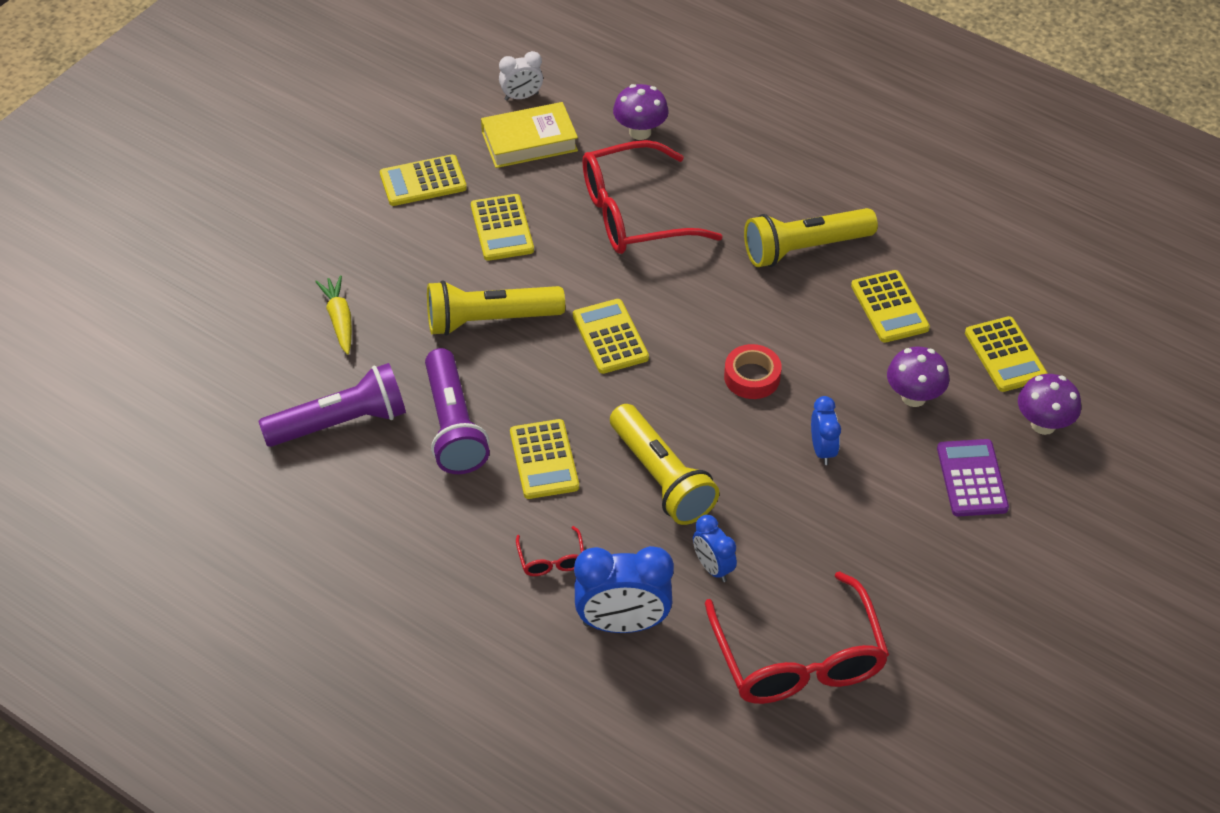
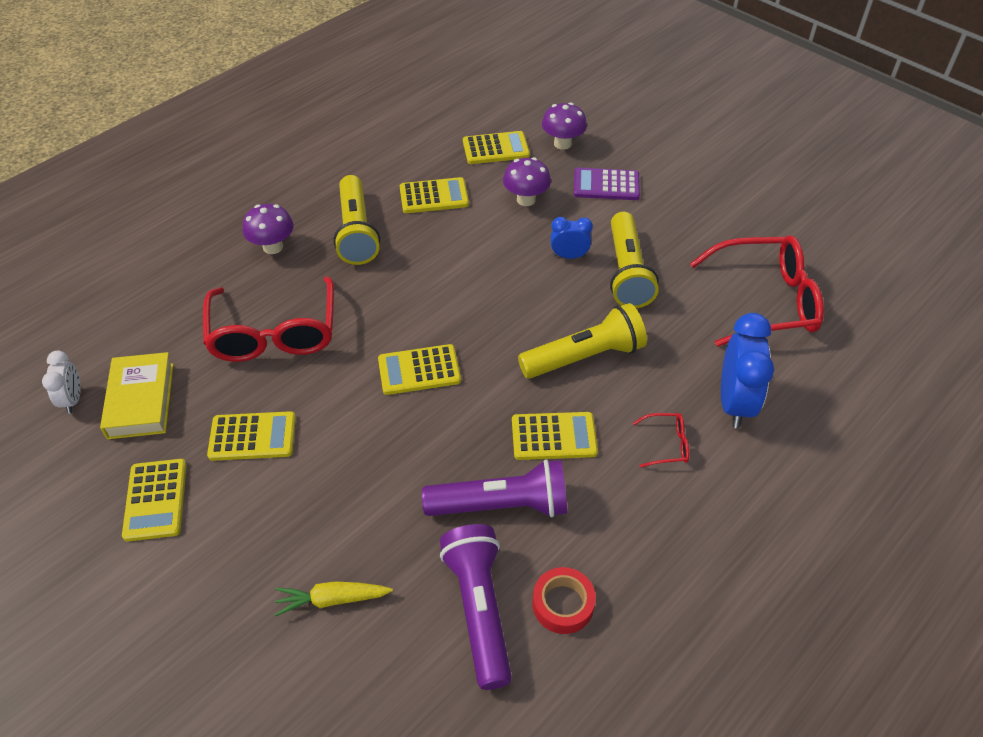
camera: 80 degrees left, 0 degrees up
(489, 320) = (372, 460): yellow flashlight -> yellow flashlight (627, 272)
(640, 132) = (170, 315): purple mushroom -> purple mushroom (273, 247)
(713, 567) = (679, 337): blue clock -> none
(752, 377) = (487, 284): red tape -> red tape (563, 604)

